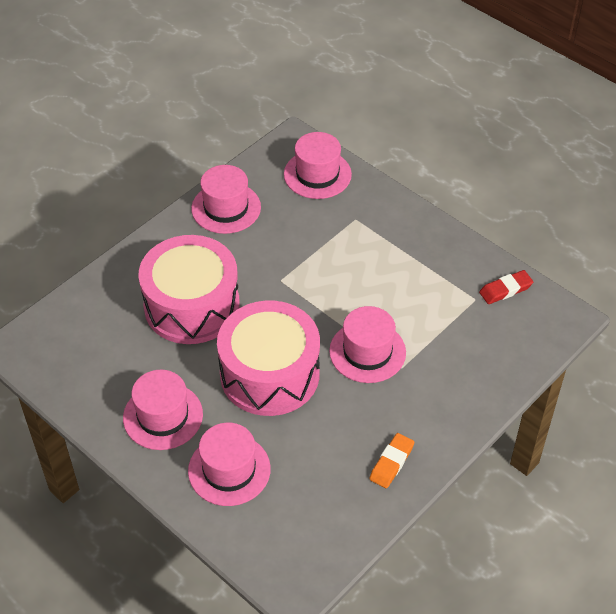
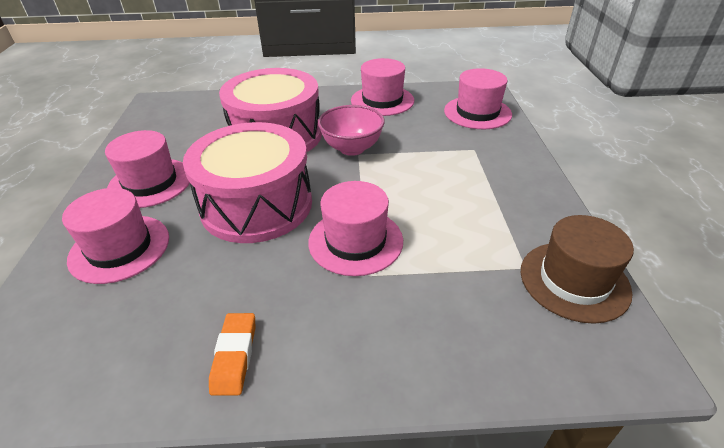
camera: 45 degrees right, 10 degrees down
(268, 278) = (352, 148): none -> pink bowl
(391, 463) = (235, 356): orange eraser -> orange eraser turned 75 degrees counterclockwise
(505, 290) = (574, 280): red eraser -> brown hat

